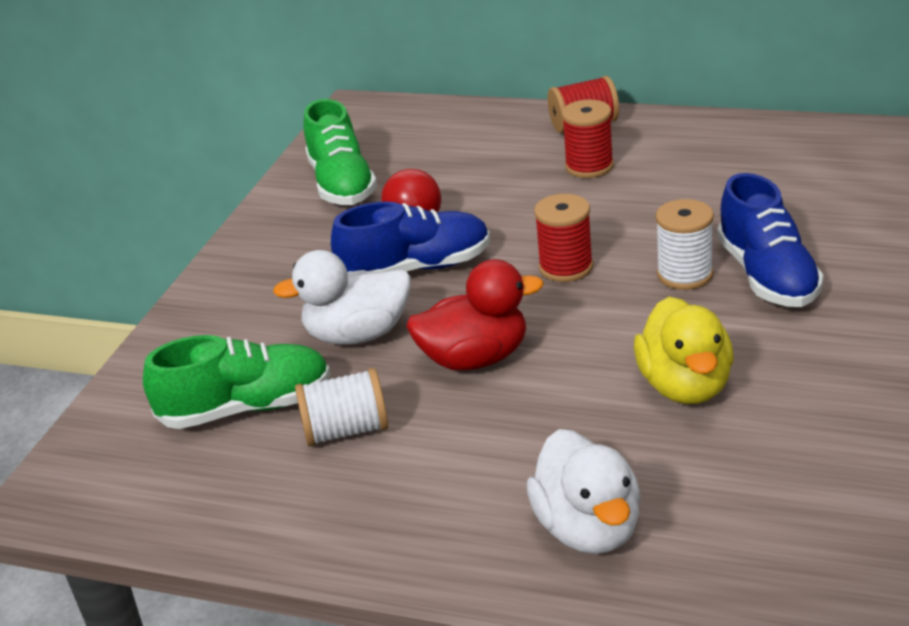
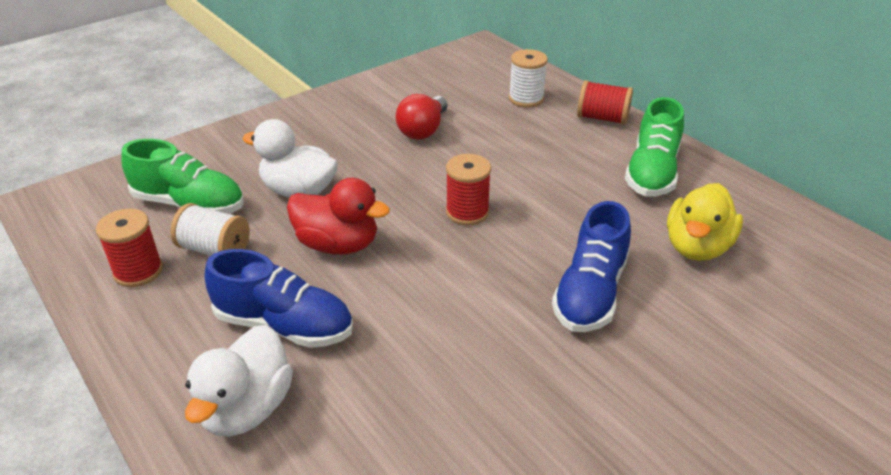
camera: 30 degrees right, 5 degrees up
(342, 184) = (412, 90): green shoe -> green shoe (652, 172)
(416, 269) = (382, 165): blue shoe -> blue shoe (284, 325)
(589, 166) = (569, 149): red spool -> red spool (138, 271)
(685, 275) = (535, 260): white spool -> white spool (526, 99)
(685, 386) = (432, 343): yellow duck -> yellow duck (697, 247)

